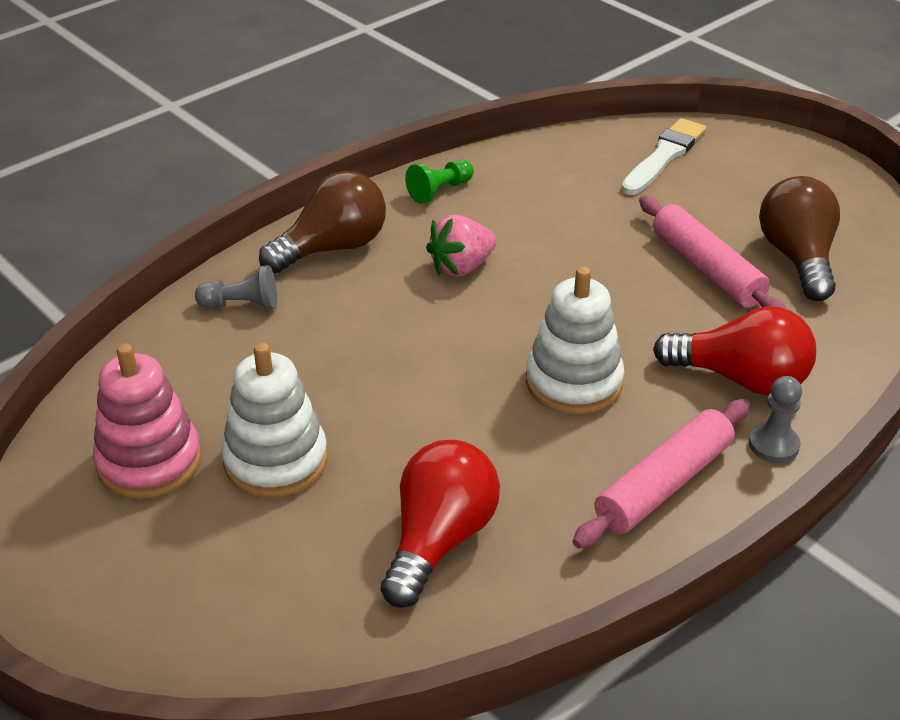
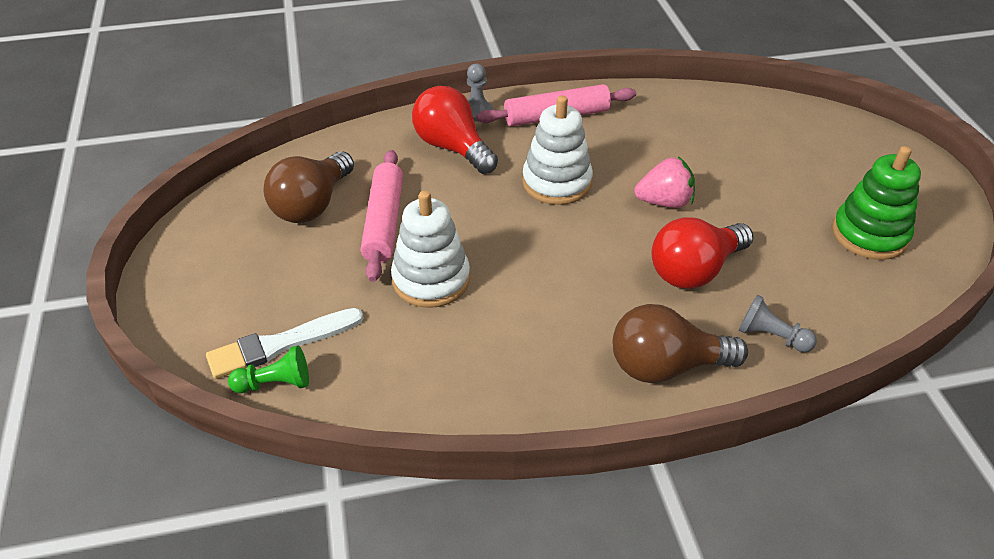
camera: 150 degrees left, 5 degrees up
(149, 462) = (869, 234): pink stacking toy -> green stacking toy
(276, 461) = (781, 205): white stacking toy -> white stacking toy (431, 279)
(439, 191) = (523, 395): green pawn -> green pawn (275, 383)
(439, 540) = (700, 134): red light bulb -> red light bulb (694, 270)
(461, 267) = (565, 299): pink strawberry -> pink strawberry (664, 202)

